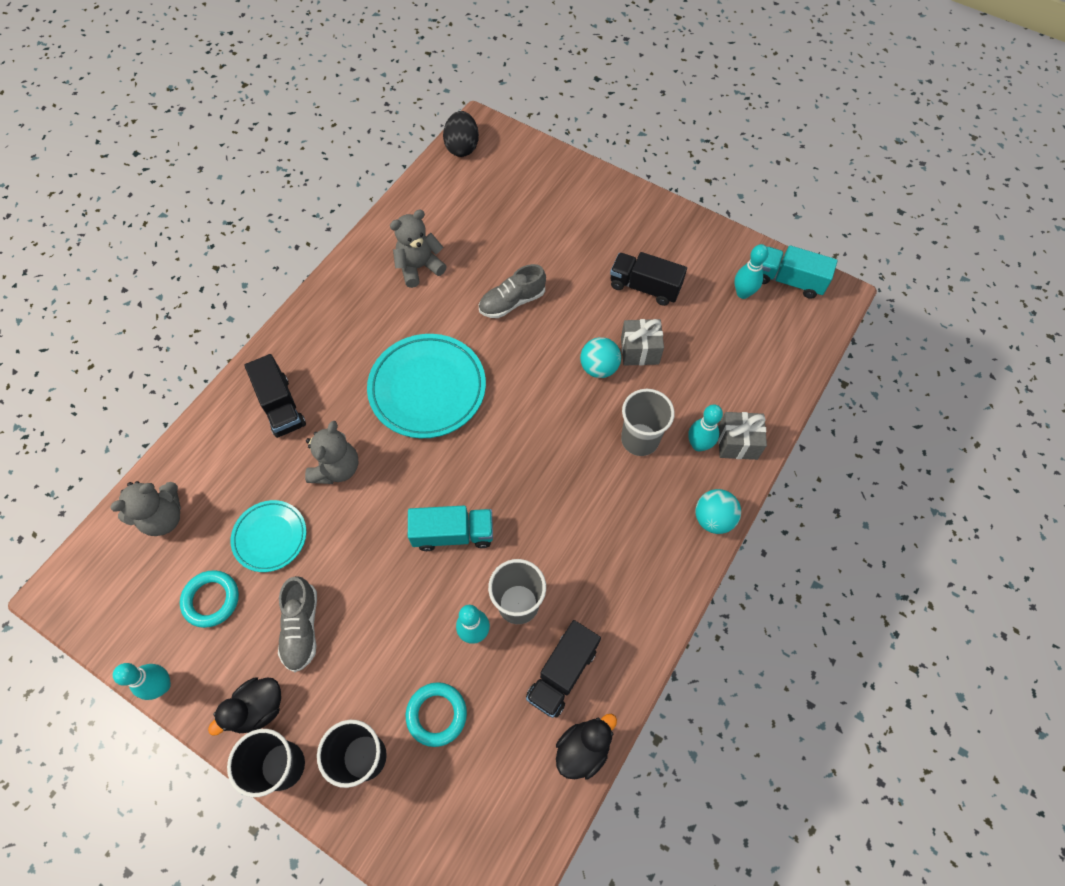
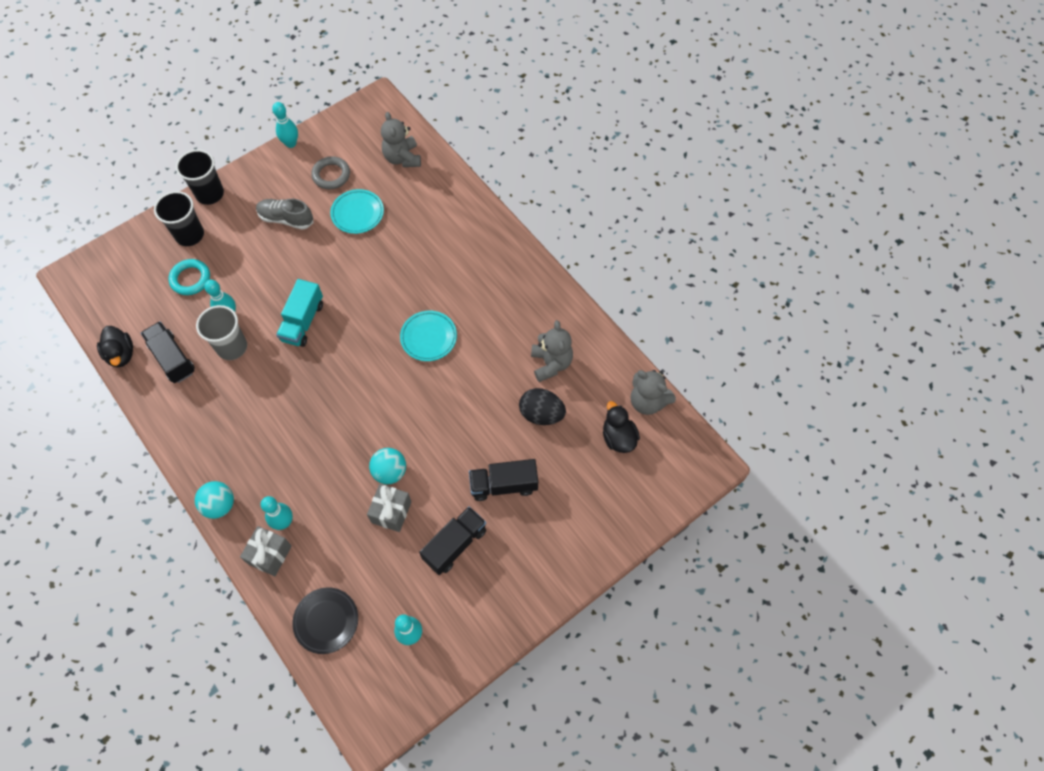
camera: 110 degrees right, 0 degrees up
(211, 600) = (331, 175): turquoise ring -> grey ring
(258, 708) = (249, 188): black duck -> black duck (618, 437)
(281, 406) = (458, 238): black truck -> black truck (503, 485)
(337, 468) = (390, 262): grey teddy bear -> grey teddy bear (648, 401)
(427, 389) = (428, 337): turquoise plate -> turquoise plate, size x0.58
(462, 147) = (683, 440): black egg -> black egg (541, 414)
(512, 302) = (485, 425): grey shoe -> none
(640, 439) = (311, 478): grey cup -> none
(770, 365) = (326, 621): none -> black plate
(789, 280) = (406, 688): turquoise truck -> none

